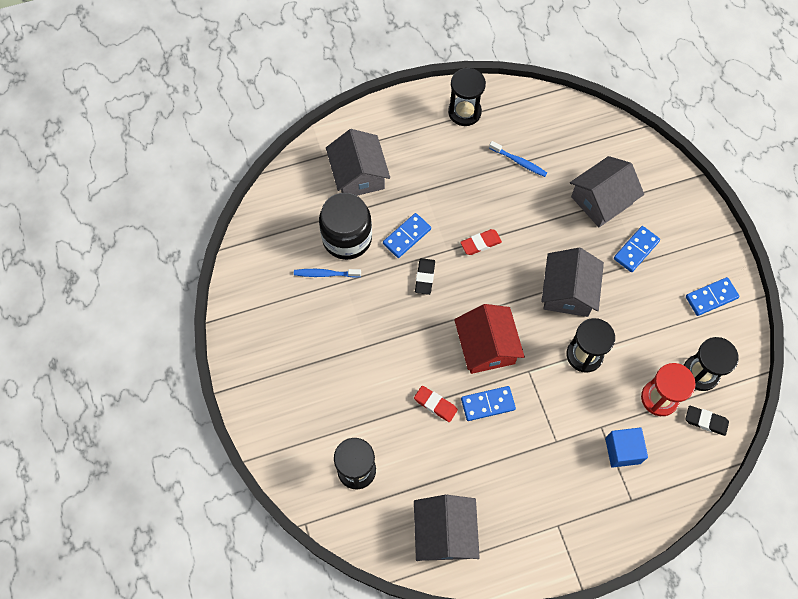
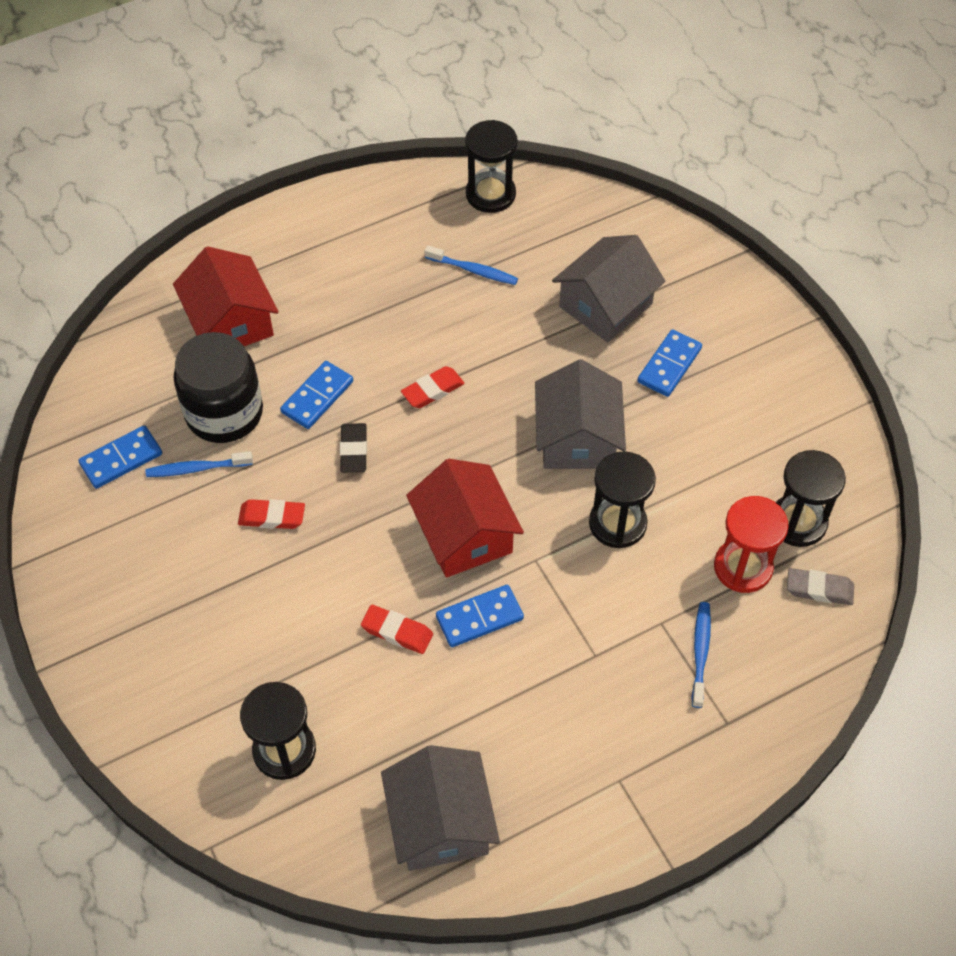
camera: 10 degrees left, 10 degrees down
(358, 175) = (230, 322): grey house -> red house
(368, 315) = (272, 517): none -> red eraser
(464, 112) = (381, 214): black hourglass -> black hourglass (490, 194)
(622, 451) = (700, 652): blue cube -> blue toothbrush
(706, 421) = (819, 589): black eraser -> grey eraser
(711, 297) = (793, 414): blue domino -> blue domino (121, 459)

